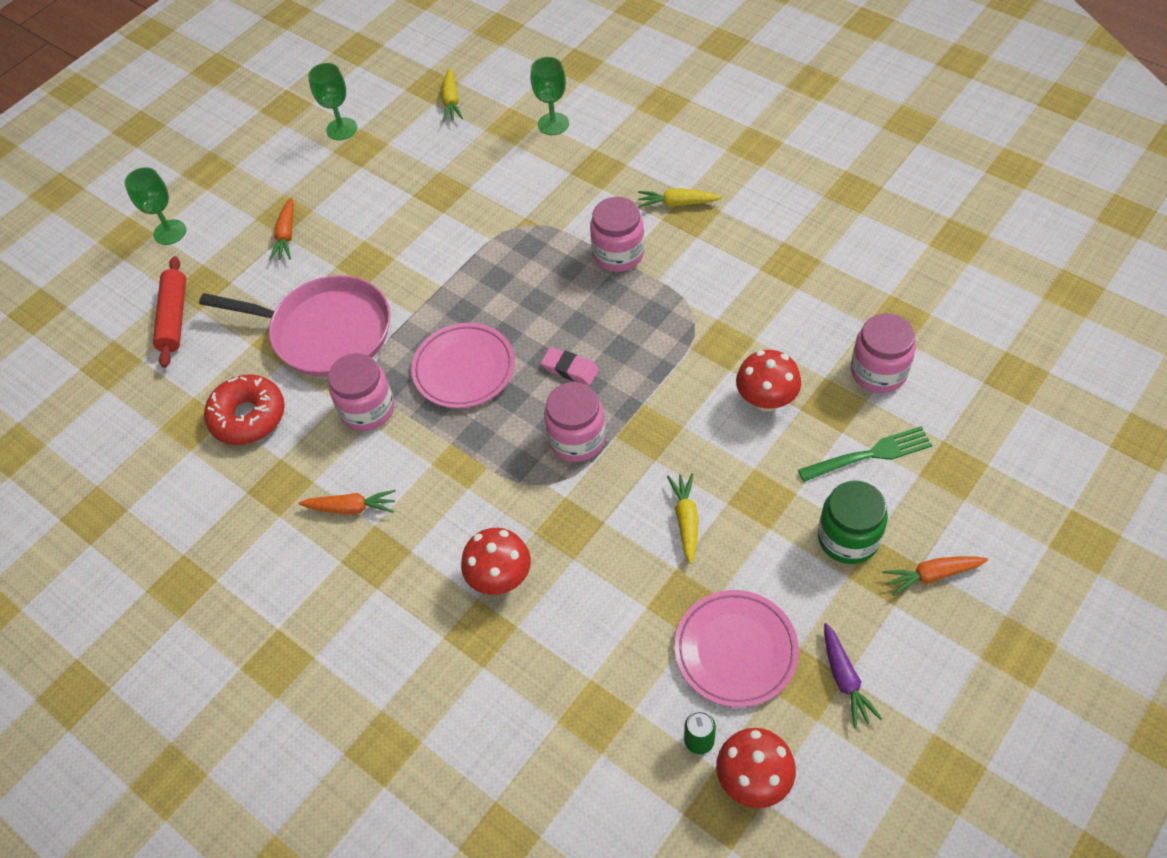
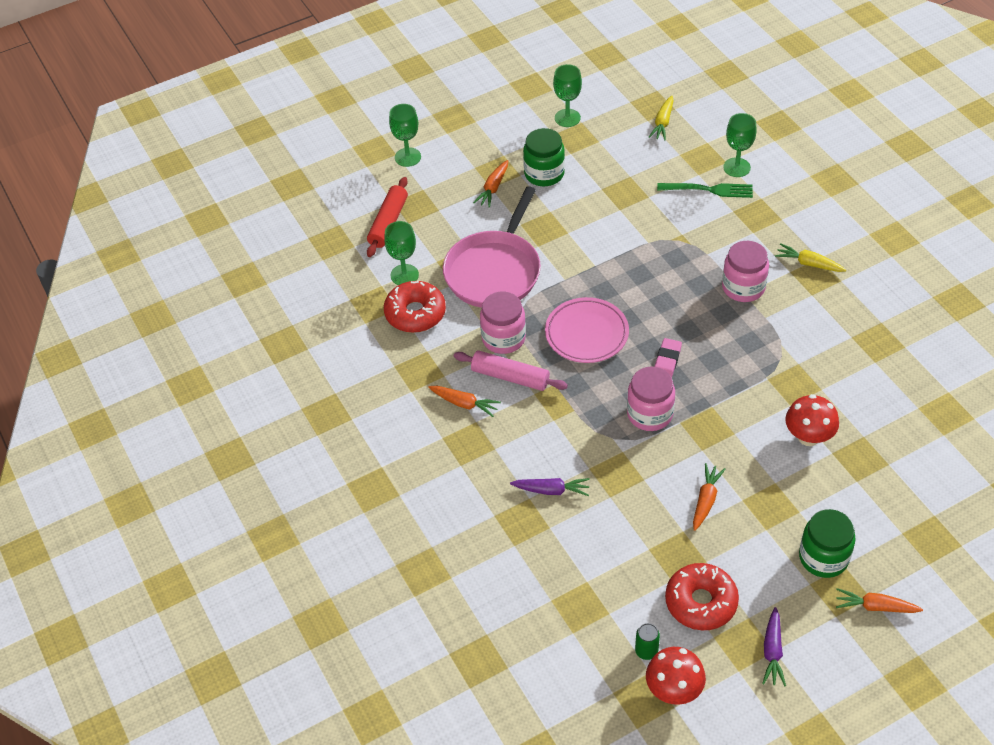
camera: 20 degrees right, 5 degrees down
(217, 374) = (404, 275): none -> green goblet
(325, 332) = (494, 271): pink pan -> pink pan turned 75 degrees clockwise
(340, 200) = (544, 174): none -> green jar
(394, 454) = (510, 377): none -> pink rolling pin
(500, 578) = (551, 490): red mushroom -> purple carrot
(570, 369) = (667, 361): pink eraser -> pink eraser turned 60 degrees clockwise
(686, 520) = (706, 500): yellow carrot -> orange carrot
(735, 650) = (701, 602): pink plate -> red donut
(869, 455) = (870, 505): green fork -> green fork (709, 190)
(878, 372) = (908, 447): pink jar -> none

